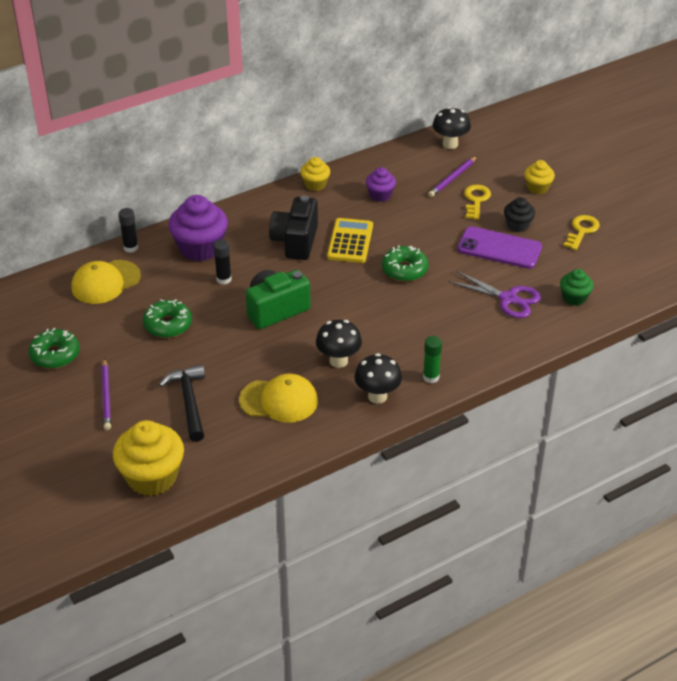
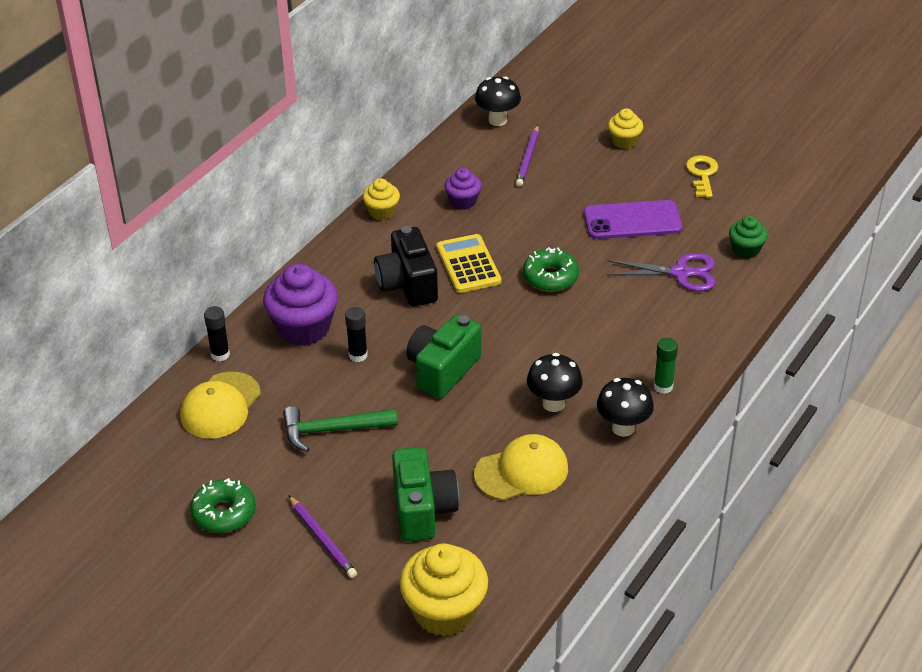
camera: 25 degrees left, 0 degrees up
(168, 325) = (332, 430): green donut -> green hammer
(189, 402) = (422, 510): black hammer -> green camera
(476, 200) = (570, 175): yellow key -> none
(517, 225) = (633, 189): black cupcake -> none

